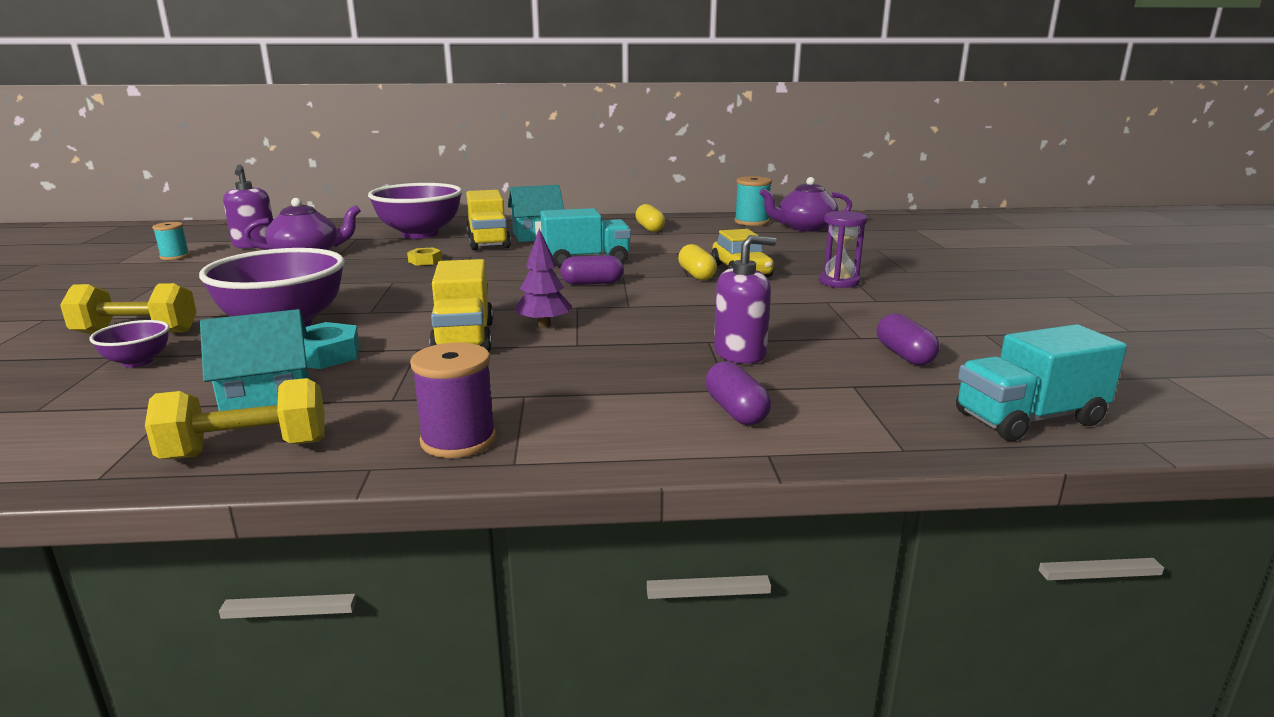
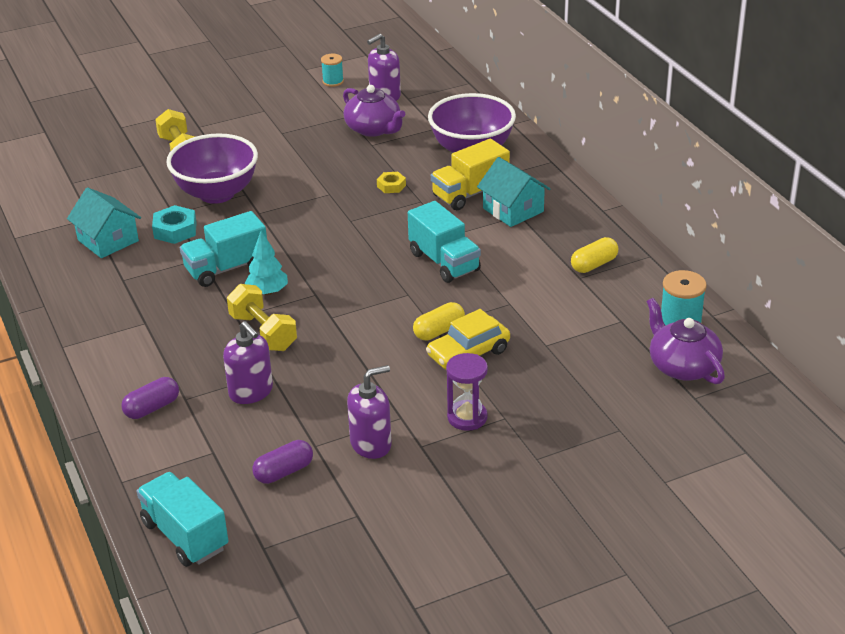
camera: 70 degrees right, 15 degrees up
(138, 362) = (139, 176): purple bowl -> none
(247, 450) = (50, 262): yellow dumbbell -> yellow dumbbell (263, 332)
(458, 440) = (81, 320): purple spool -> none
(464, 338) = (226, 268): yellow truck -> turquoise truck
(544, 325) = (268, 292): purple tree -> turquoise tree
(592, 283) = (379, 284): purple capsule -> none
(866, 316) = (371, 444): none -> purple soap dispenser

